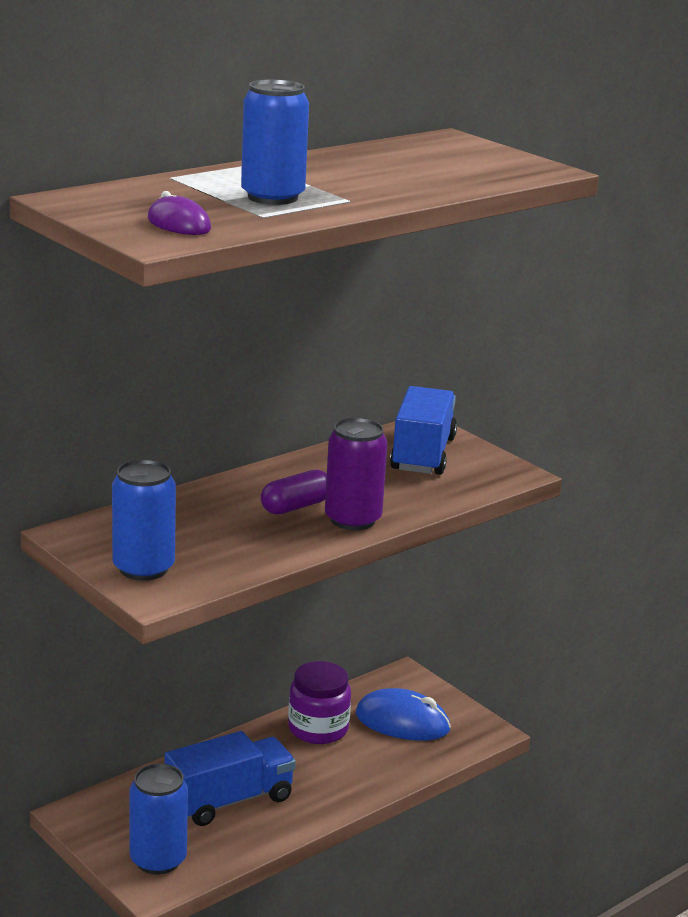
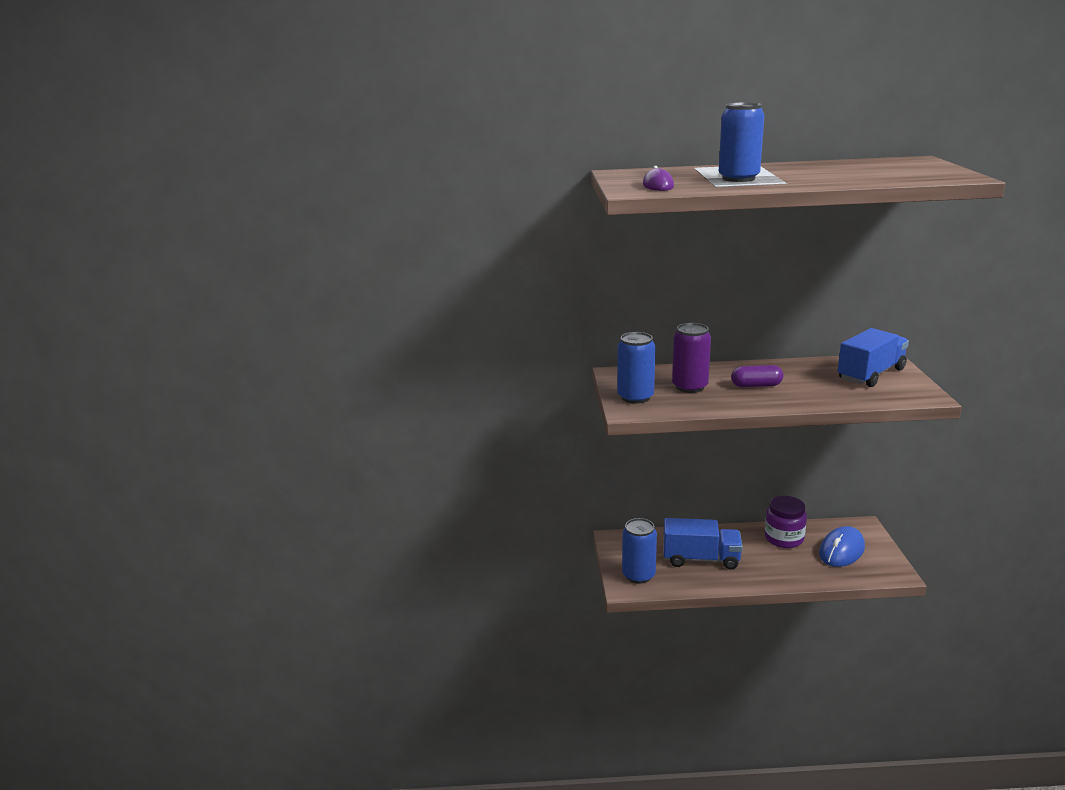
camera: 40 degrees right, 0 degrees up
(353, 519) = (785, 399): purple can -> purple can (689, 387)
(402, 722) = (841, 550): blue mouse -> blue mouse turned 75 degrees clockwise

